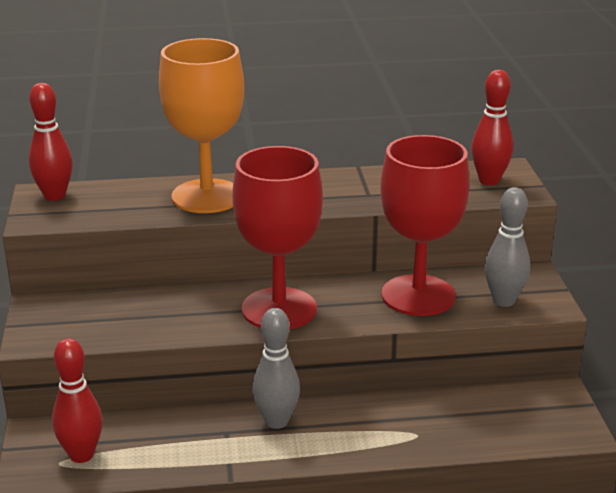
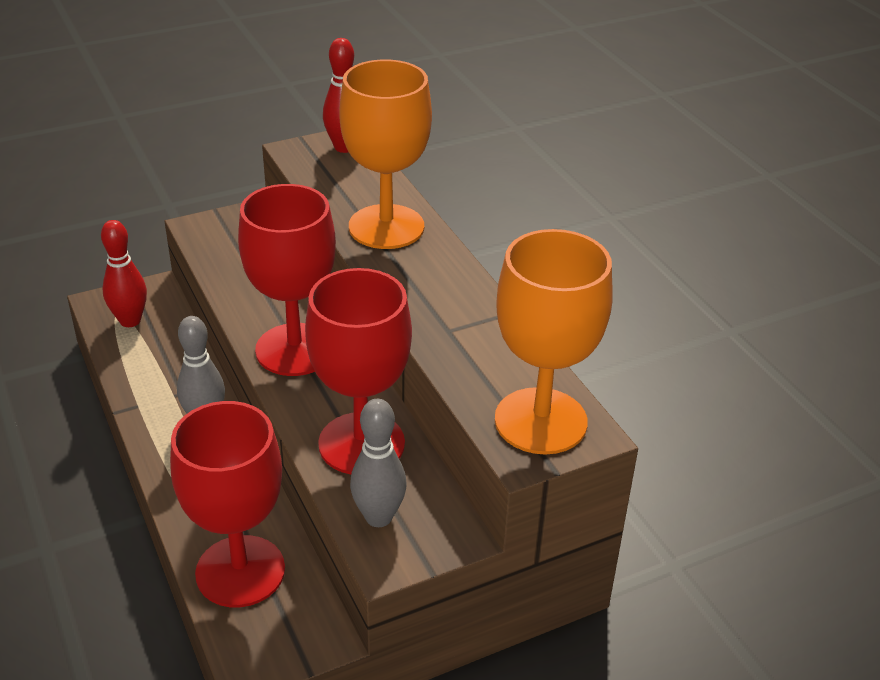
camera: 70 degrees right, 10 degrees up
(478, 424) = (240, 571): none -> red goblet
(489, 180) = (540, 421): red bowling pin -> orange goblet

